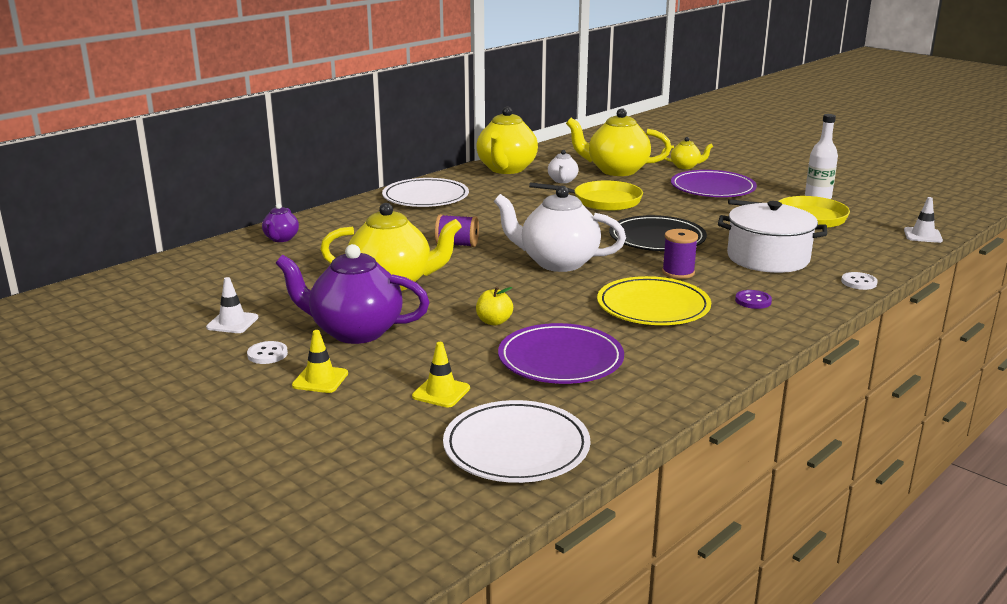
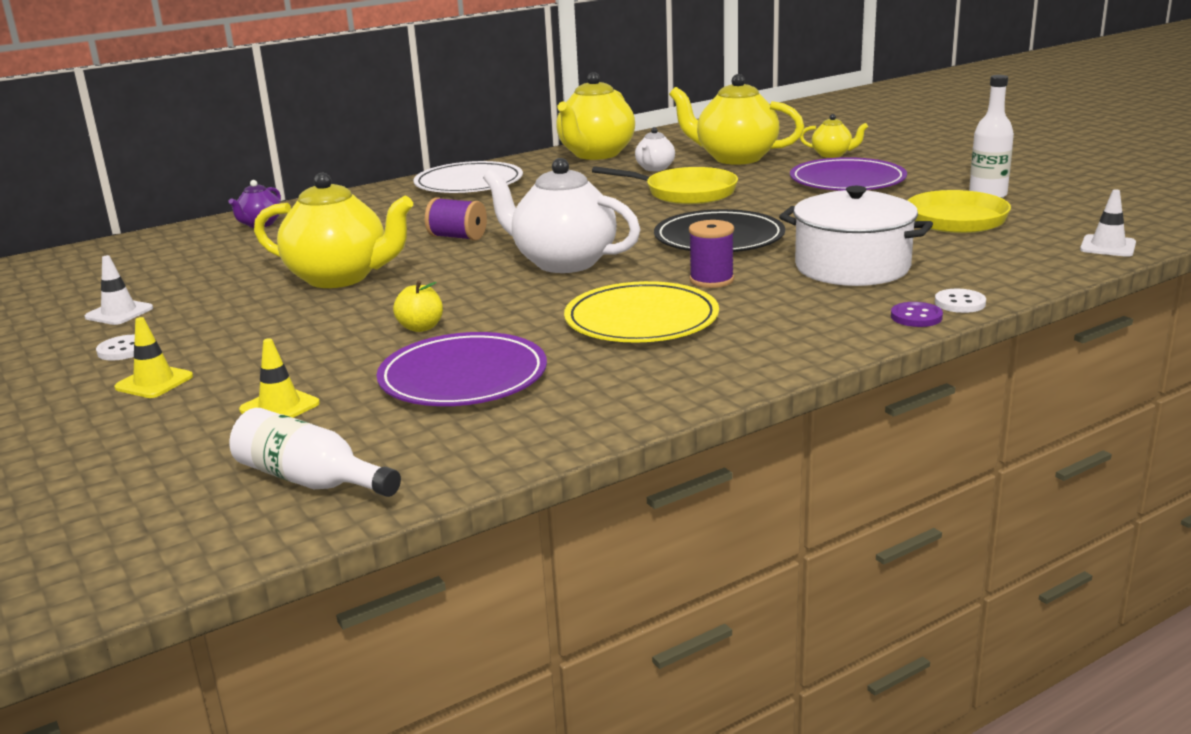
camera: 15 degrees right, 0 degrees up
(355, 332) = (245, 330): purple teapot -> none
(516, 447) = (310, 480): white plate -> white bottle
(753, 301) = (785, 319): purple button -> purple button (916, 317)

